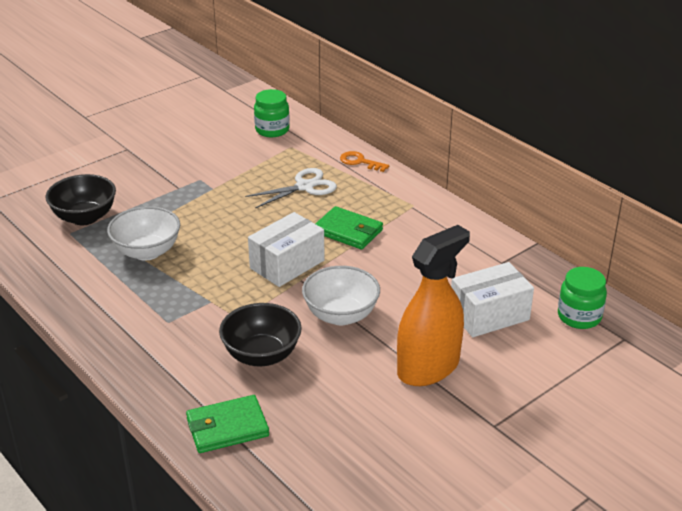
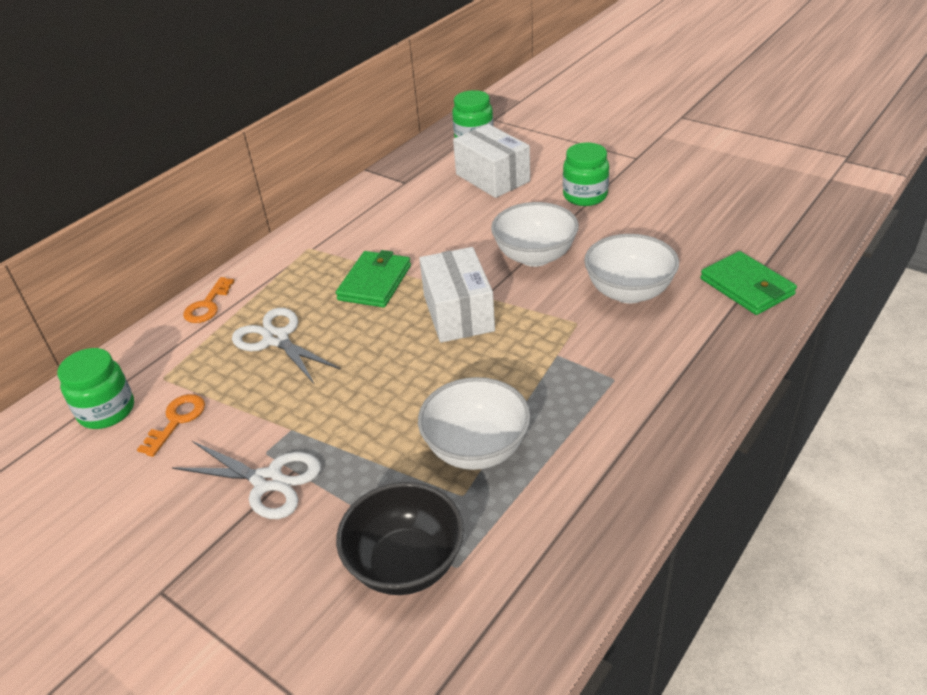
camera: 100 degrees left, 5 degrees up
(176, 179) = (268, 481): none -> white scissors
(247, 151) = (176, 421): none -> orange key
(261, 355) = (629, 292): black bowl -> white bowl
(287, 264) = (458, 313): white box -> white box turned 45 degrees clockwise
(428, 367) = (585, 196): orange spray bottle -> green jar

